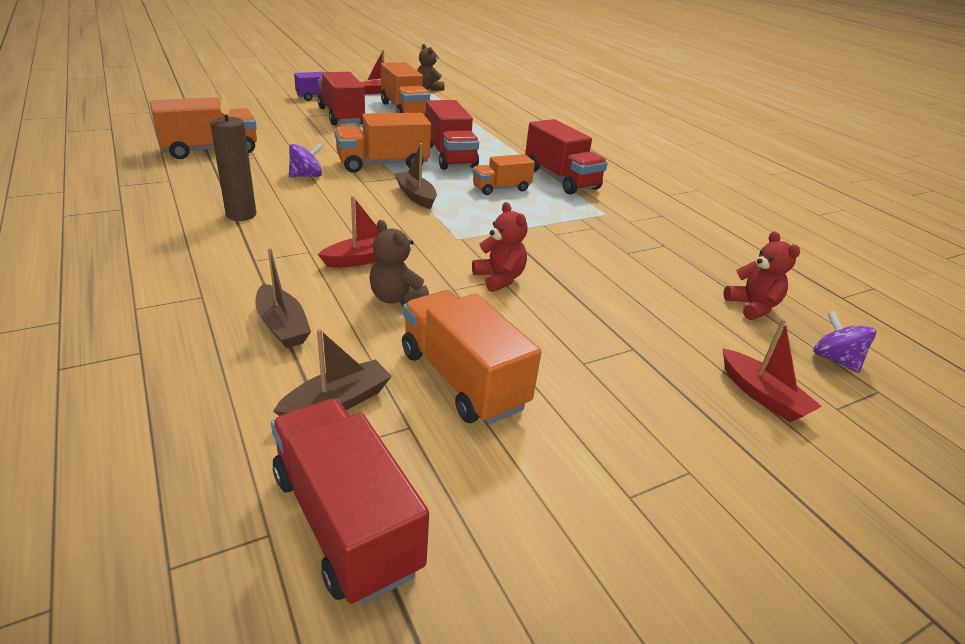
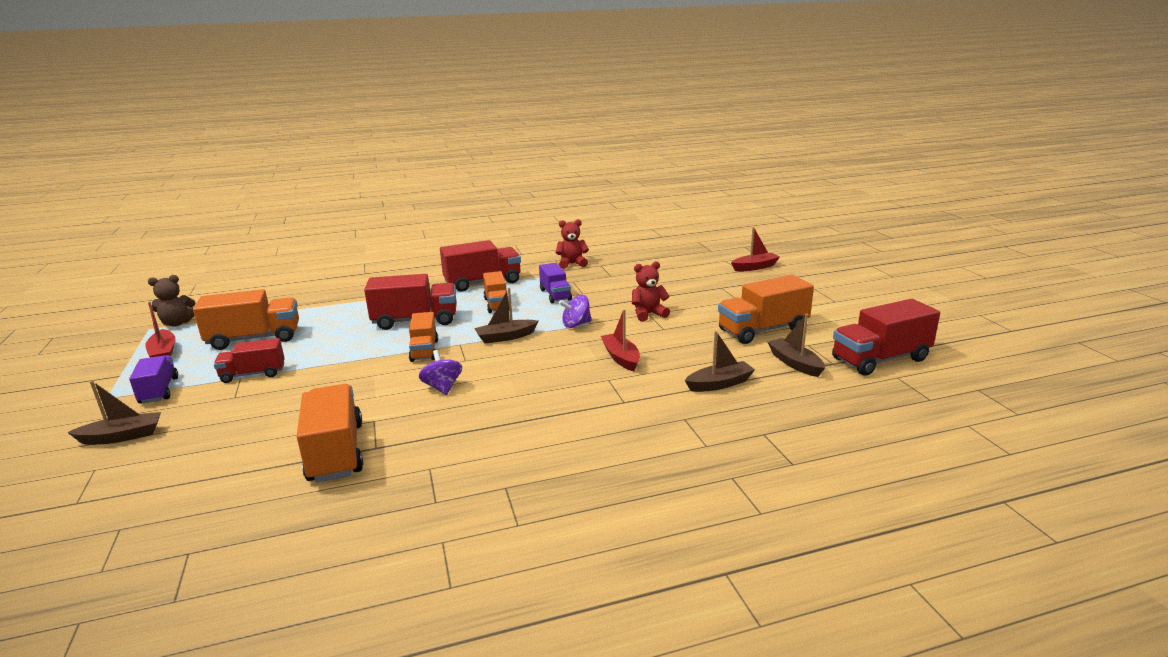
camera: 75 degrees left, 10 degrees down
(241, 215) = (533, 415): brown candle -> none
(258, 98) = (122, 436): none -> brown boat
(341, 116) = (253, 374): red truck -> red truck, size x0.62
(383, 164) = (424, 350): orange truck -> orange truck, size x0.62
(396, 298) = (677, 346): brown teddy bear -> none
(542, 218) = (555, 295): none -> purple truck
(752, 307) = (674, 256): red teddy bear -> red teddy bear (572, 264)
(834, 359) = (721, 249): purple spinning top -> purple spinning top (576, 324)

